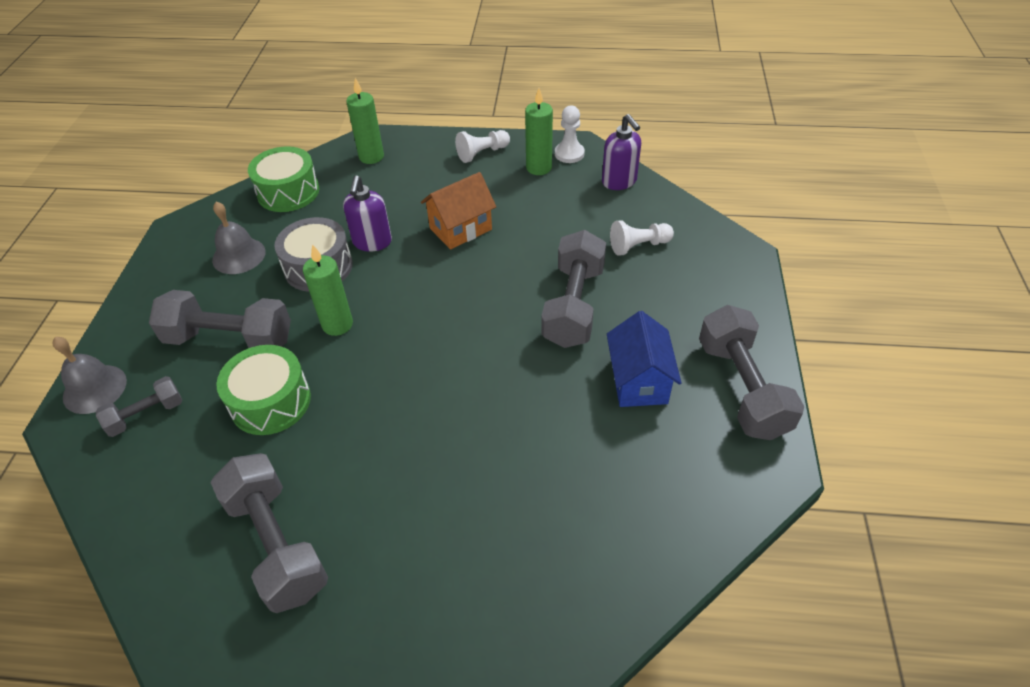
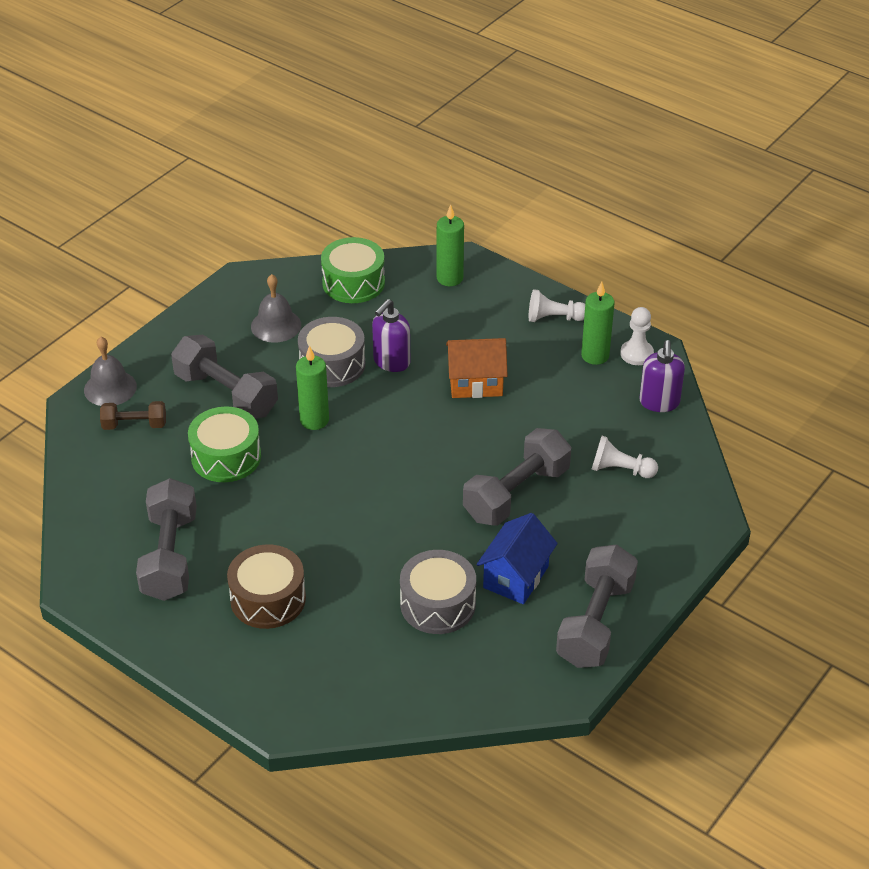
camera: 30 degrees right, 5 degrees down
(146, 415) = (134, 425): grey dumbbell -> brown dumbbell
(421, 534) = (268, 599): none -> brown drum
(593, 446) = (438, 604): none -> grey drum

